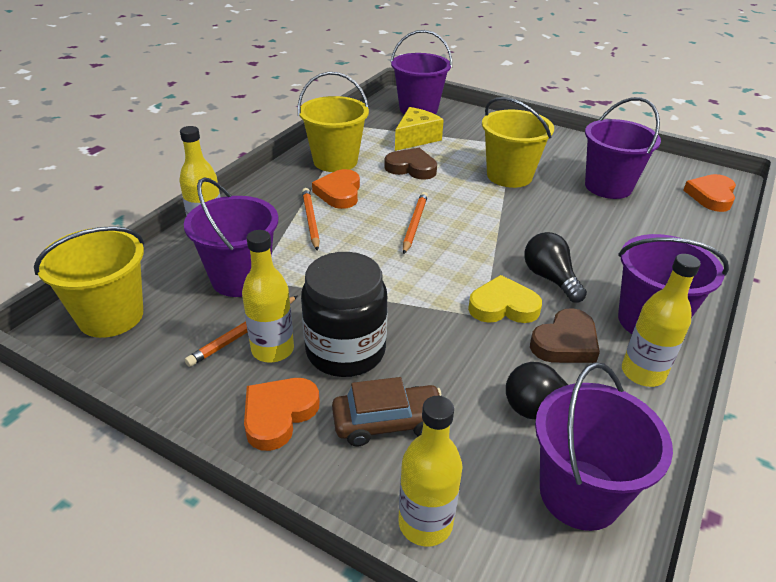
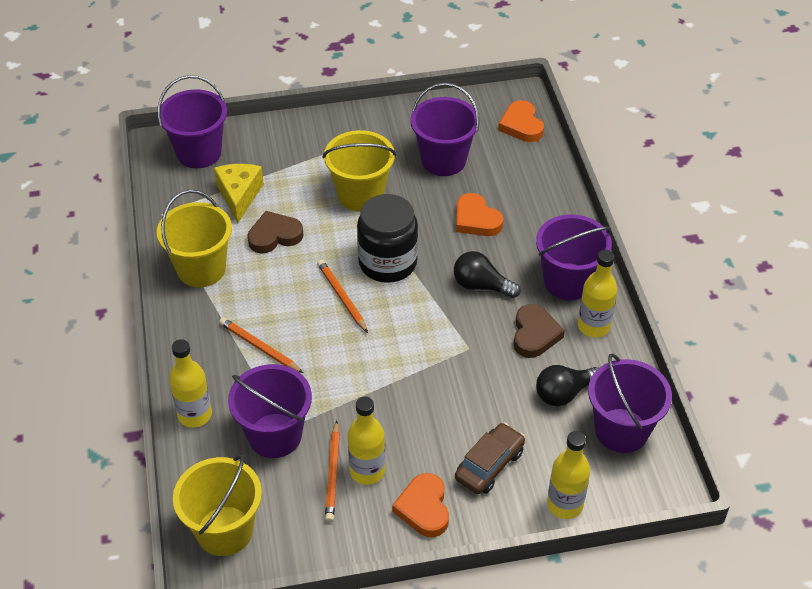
camera: 40 degrees left, 10 degrees up
(339, 193) = (248, 303): orange heart -> orange heart (476, 219)
(345, 351) = (413, 437): black jar -> black jar (388, 263)
(503, 306) = (473, 332): yellow heart -> none

